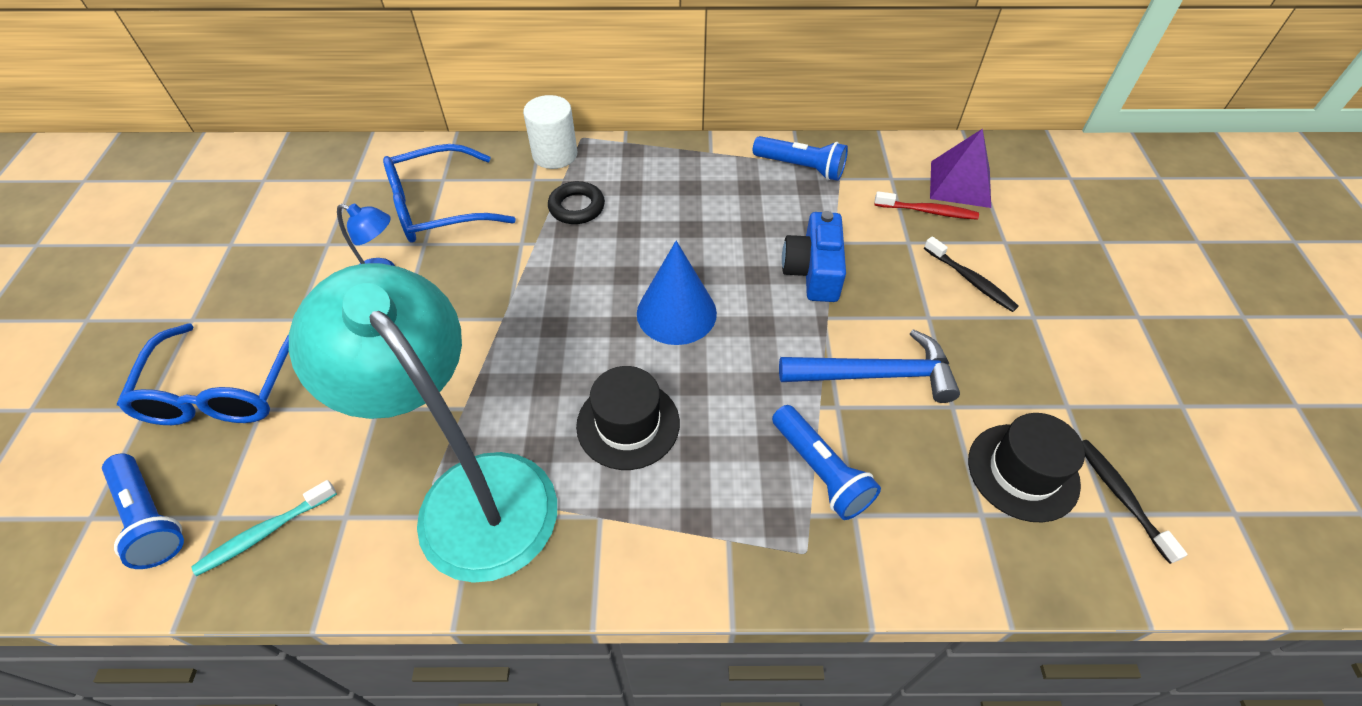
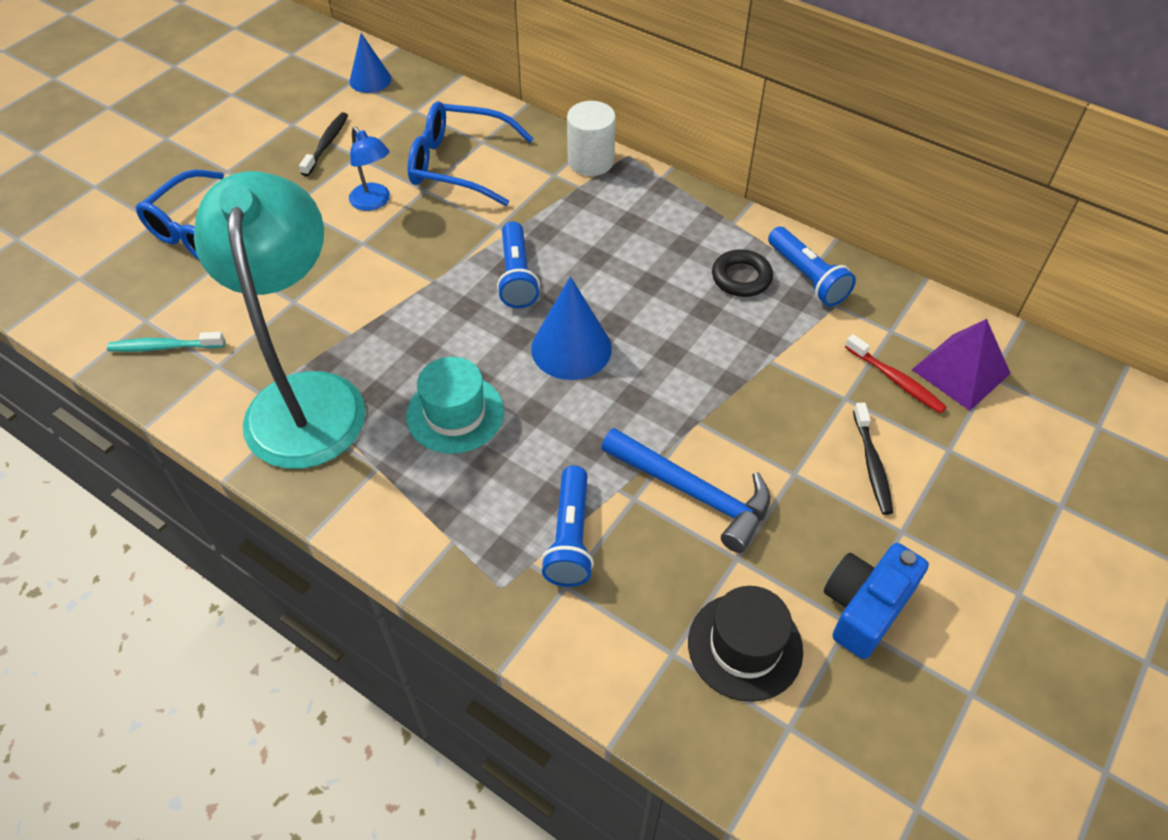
camera: 35 degrees right, 0 degrees up
(150, 518) = (109, 298): blue flashlight -> blue flashlight (516, 276)
(282, 171) = (370, 80): none -> blue cone
(576, 207) = (569, 217): black ring -> black ring (741, 277)
(628, 424) = (455, 413): black hat -> turquoise hat
(813, 271) = (725, 376): blue camera -> blue camera (865, 607)
(1121, 497) = (816, 723): black toothbrush -> black toothbrush (327, 144)

